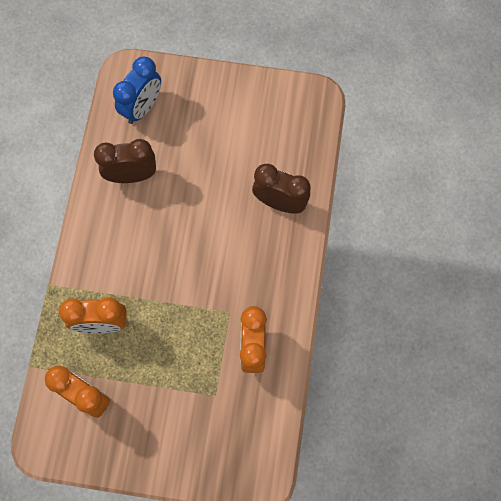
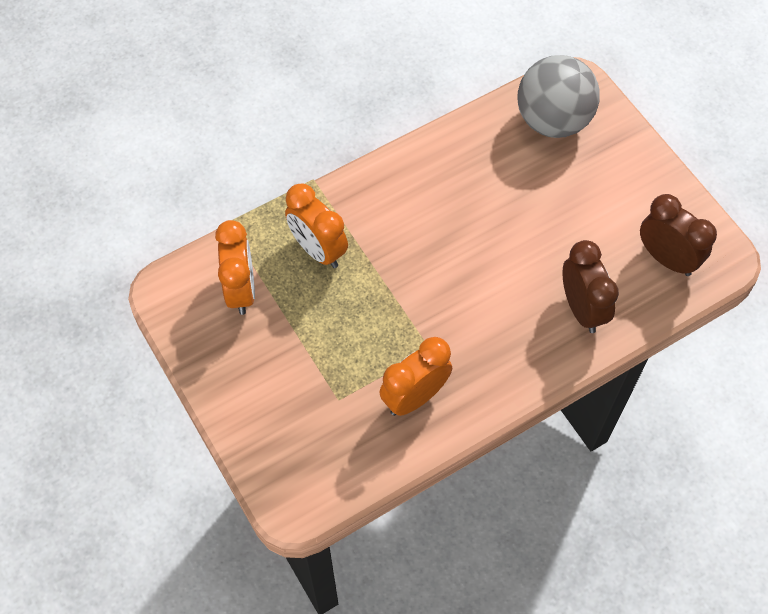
camera: 50 degrees right, 10 degrees down
(132, 175) = (479, 163): brown clock -> brown clock (666, 259)
(142, 108) = (553, 120): blue clock -> grey ball

